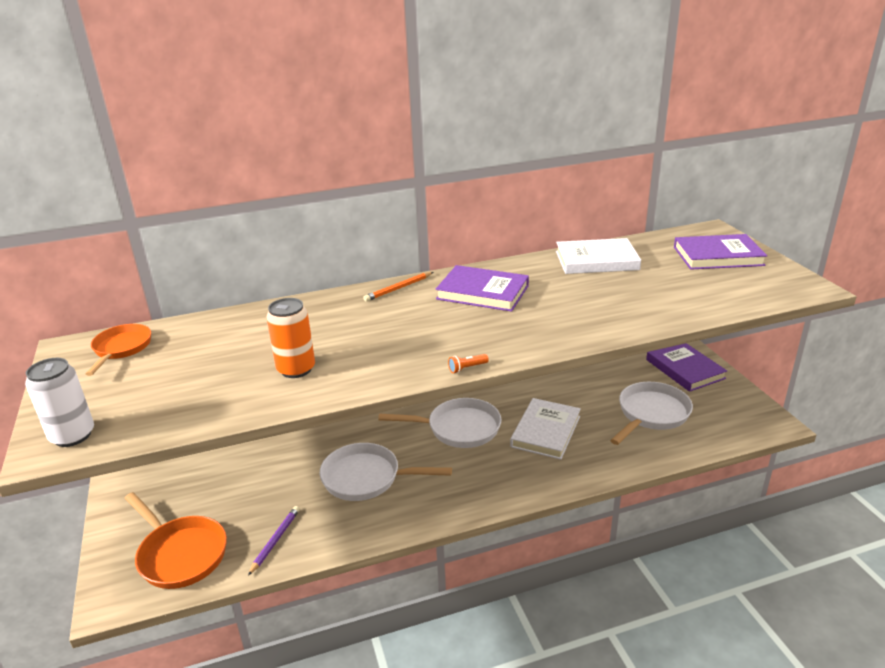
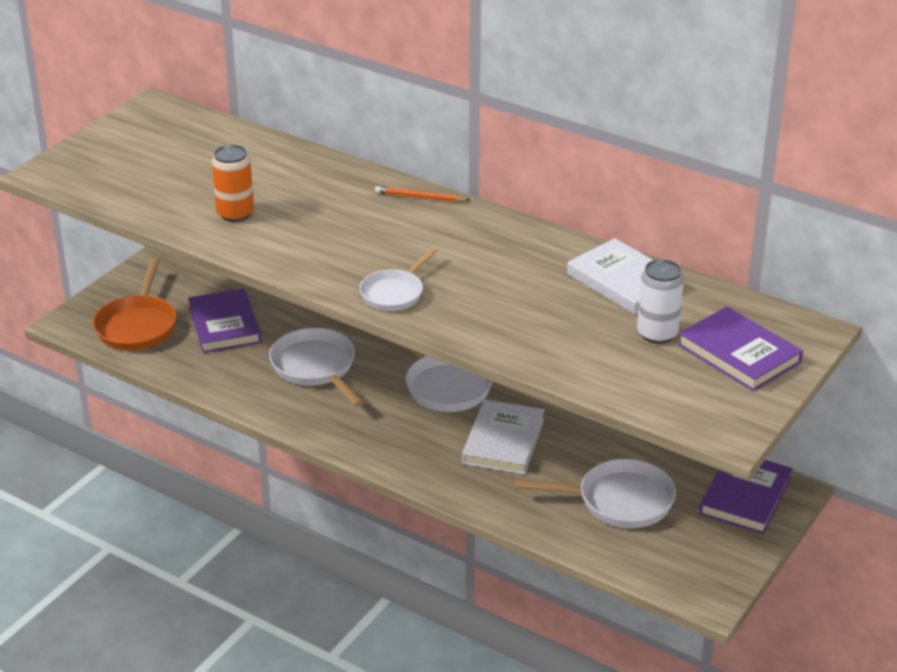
camera: 50 degrees right, 5 degrees up
(72, 436) = (65, 172): white can -> white can (657, 334)
(121, 349) = (177, 127): orange pan -> none
(275, 540) = (196, 362): purple pencil -> none
(467, 368) = (325, 289): orange flashlight -> none
(482, 292) = (468, 244): purple book -> purple book (225, 325)
(510, 341) = (394, 293): none -> white pan
(545, 431) = (503, 441): white book -> white book turned 60 degrees counterclockwise

